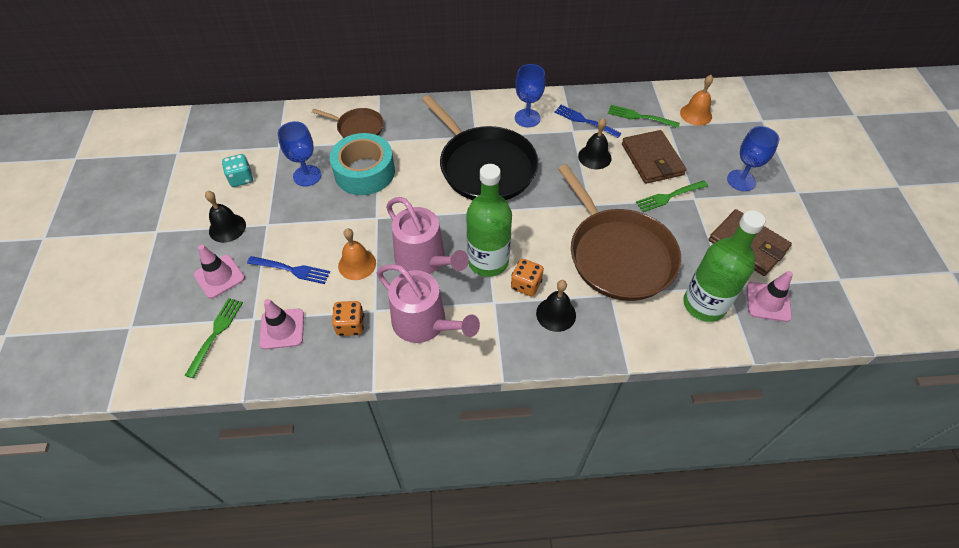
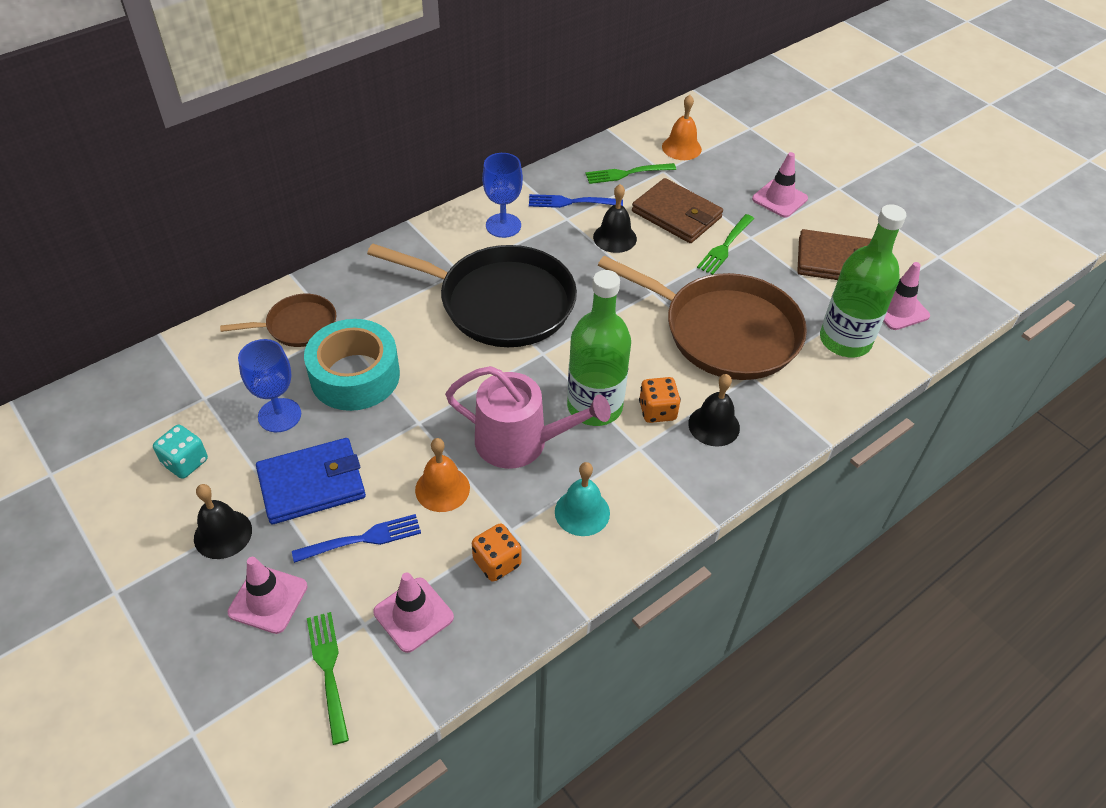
camera: 35 degrees left, 5 degrees down
(292, 224) = (312, 484): none -> blue wallet
(424, 323) = (582, 512): pink watering can -> turquoise bell
(741, 180) = (779, 199): blue goblet -> pink traffic cone

